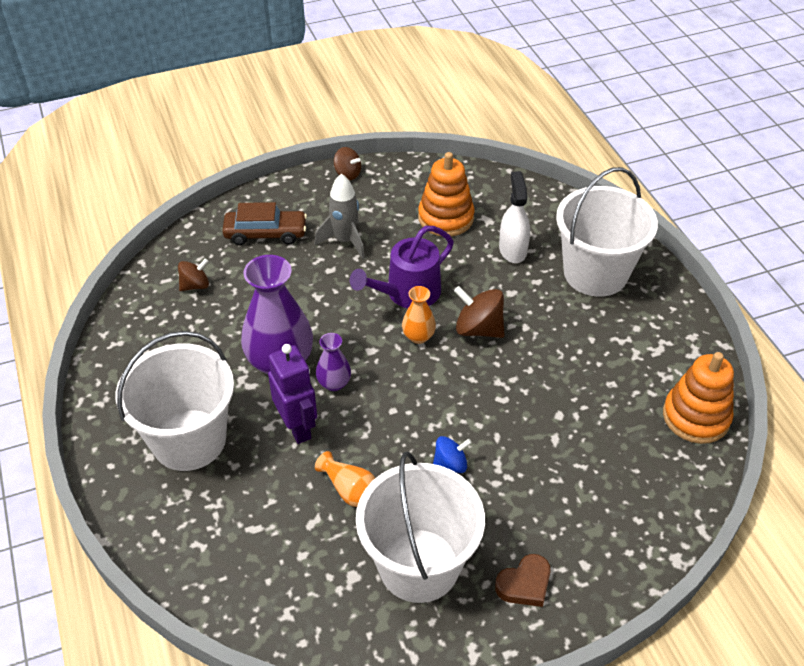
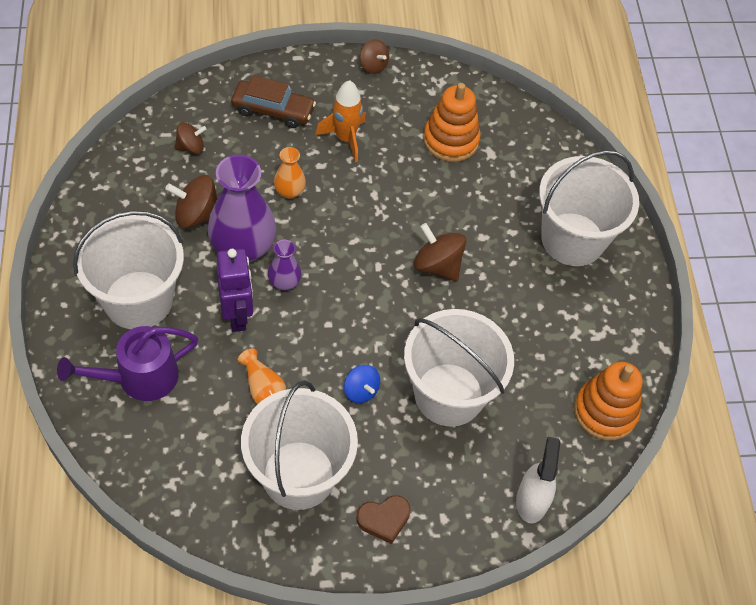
camera: 10 degrees right, 10 degrees up
(223, 345) = (197, 215): none -> brown spinning top
(345, 241) = (345, 139): grey rocket -> orange rocket
(407, 293) = (384, 210): purple watering can -> purple watering can (139, 378)
(418, 336) = (378, 257): orange vase -> orange vase (289, 191)
(450, 464) = (361, 391): blue spinning top -> blue spinning top turned 60 degrees clockwise
(512, 250) = (502, 192): white spray bottle -> white spray bottle (531, 500)
(539, 443) = (449, 394): none -> white bucket

